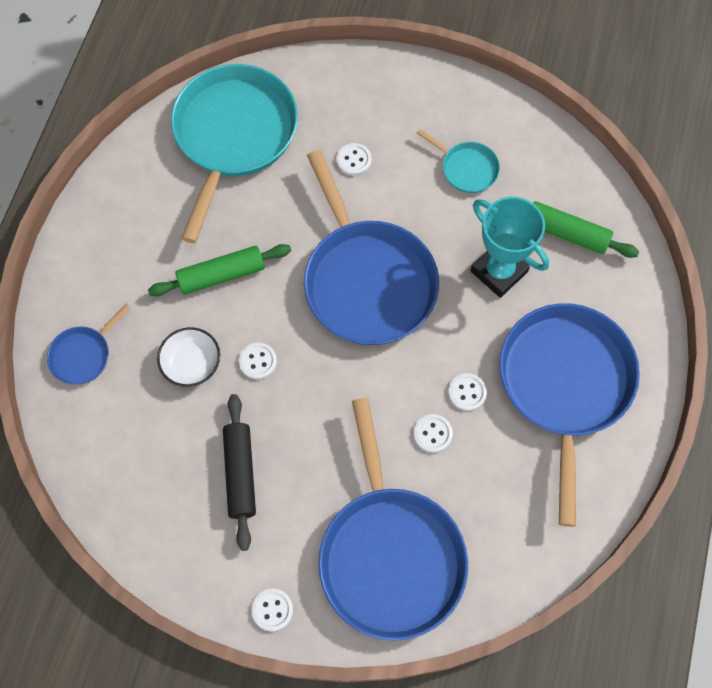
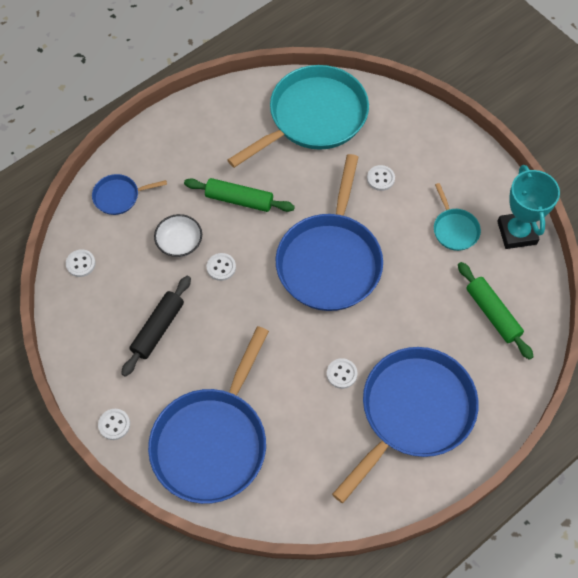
camera: 35 degrees right, 5 degrees down
(432, 434) = (298, 385): white button -> white button (81, 264)
(499, 271) = (424, 310): turquoise trophy -> turquoise trophy (516, 233)

